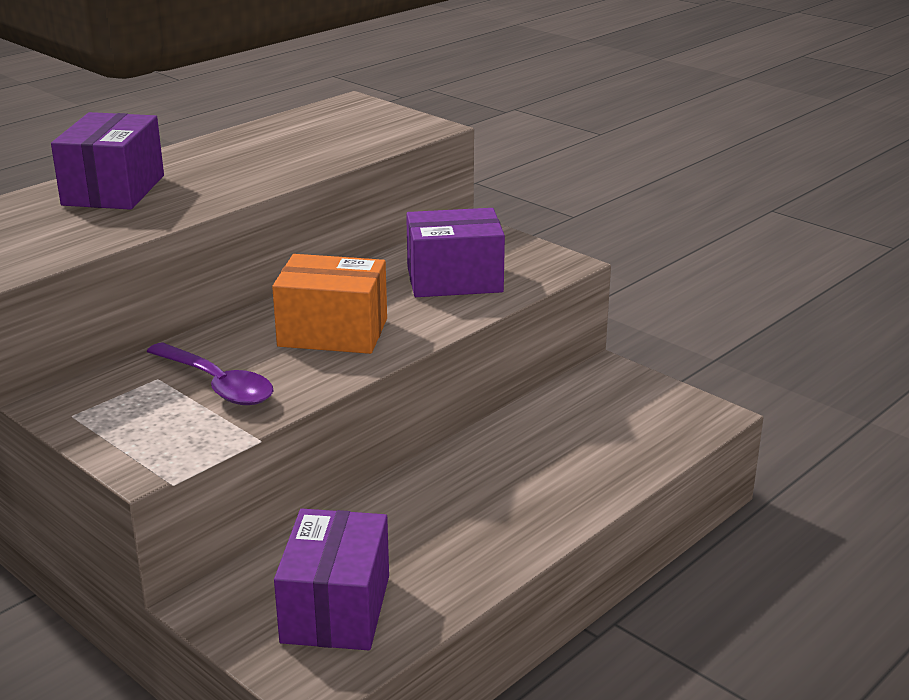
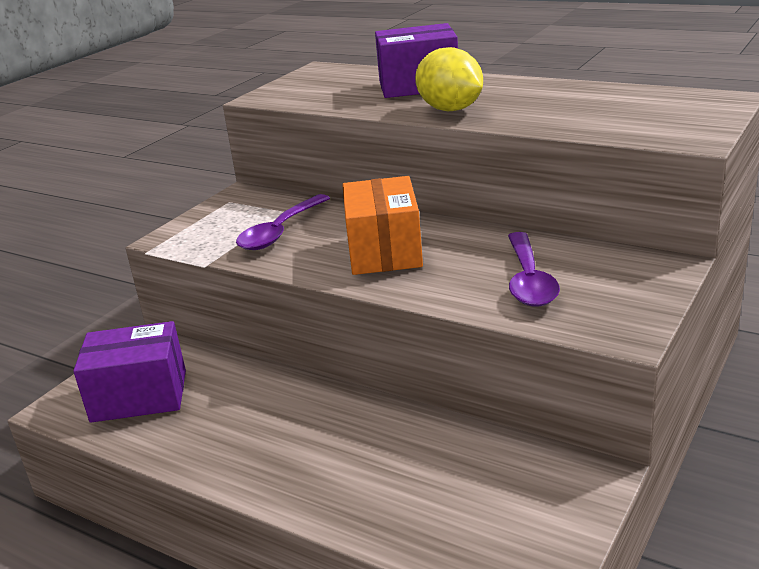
camera: 80 degrees right, 0 degrees up
(225, 187) = (450, 109): none -> yellow lemon
(454, 280) = (529, 280): purple box -> purple spoon

